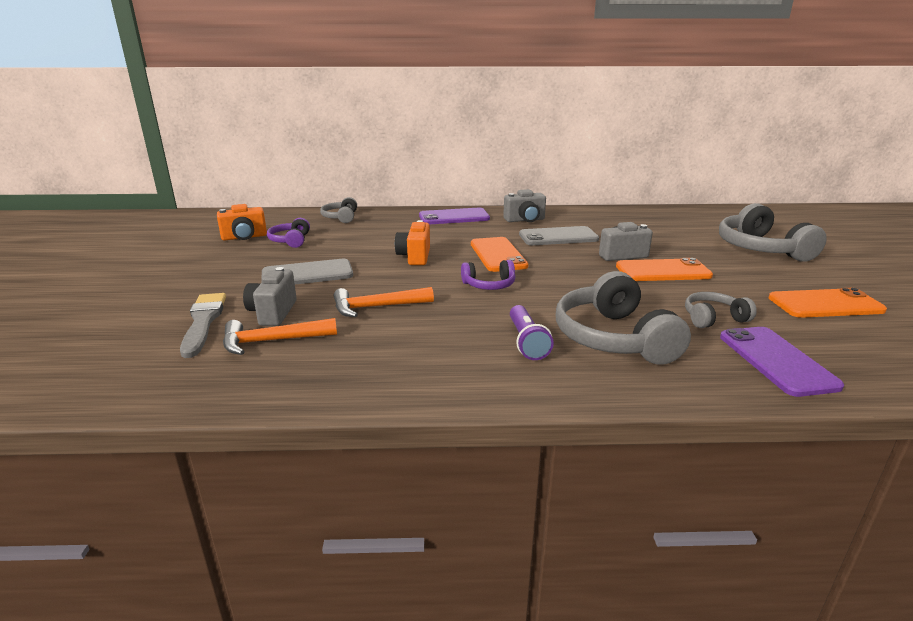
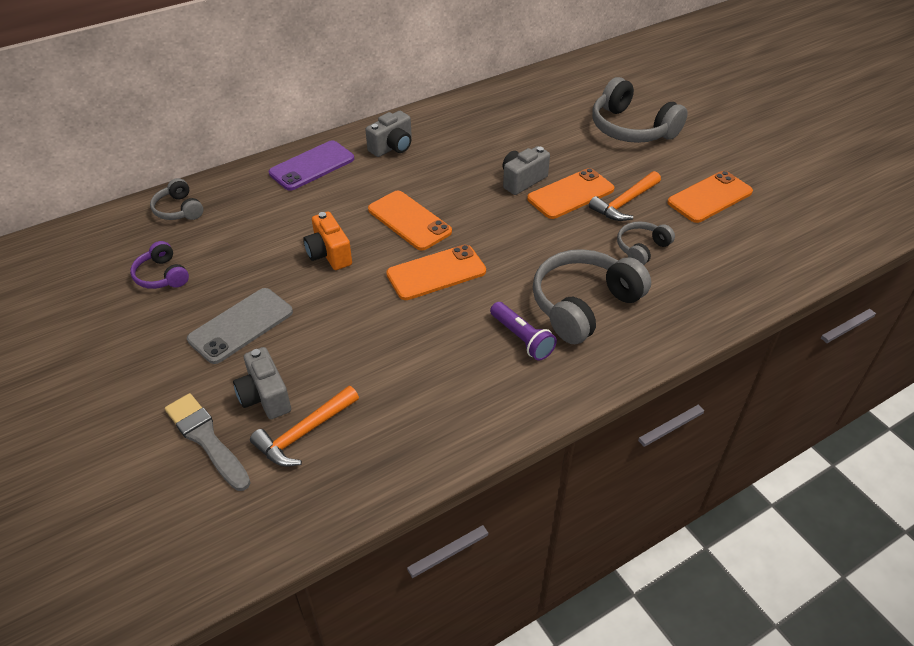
camera: 30 degrees left, 20 degrees up
(244, 237) = (96, 290): orange camera -> none
(376, 307) = (358, 347): orange hammer -> orange hammer (624, 203)
(489, 285) = (436, 273): purple headphones -> orange phone
(558, 237) = (446, 168): grey phone -> none
(613, 338) = (583, 305): grey headphones -> grey headphones turned 90 degrees clockwise
(776, 360) = (705, 284): purple phone -> none

